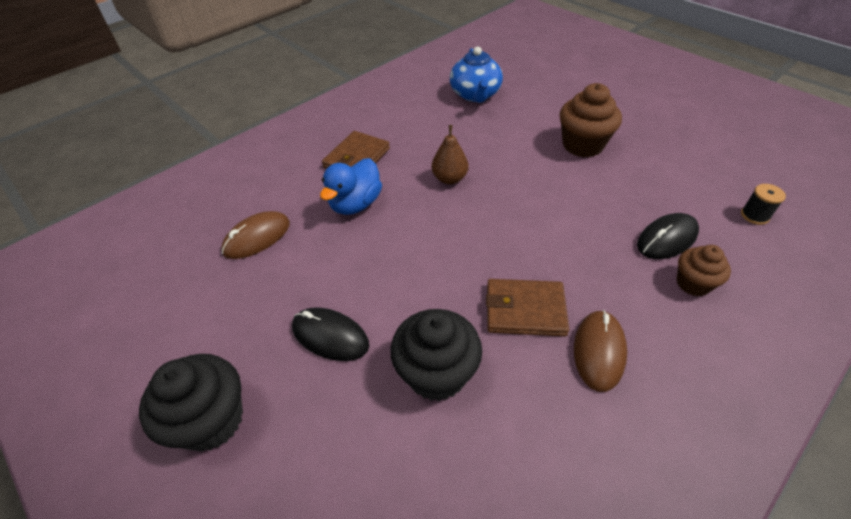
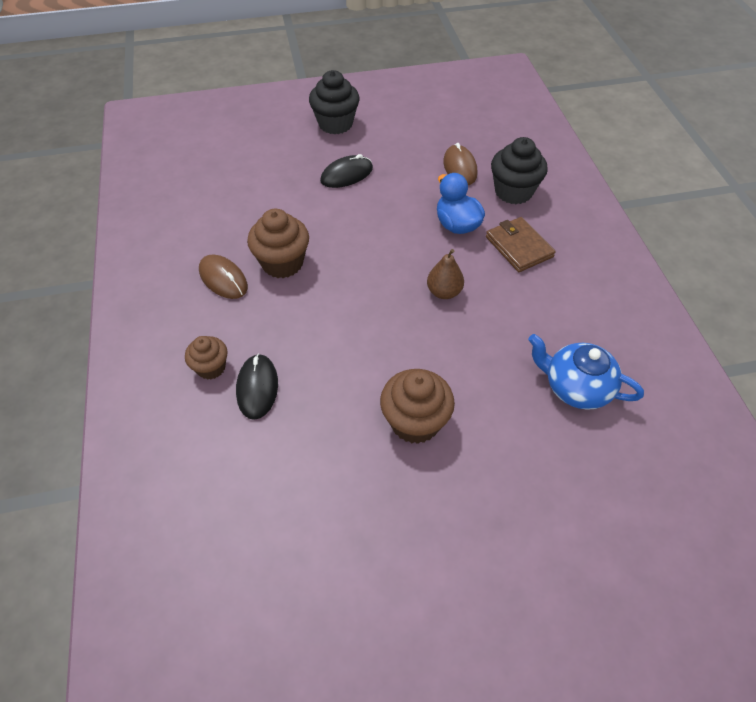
camera: 120 degrees right, 5 degrees up
(436, 373) = (282, 205): black cupcake -> black cupcake (513, 191)
(525, 310) = (282, 263): brown wallet -> brown cupcake
(754, 215) = (216, 479): black spool -> none

